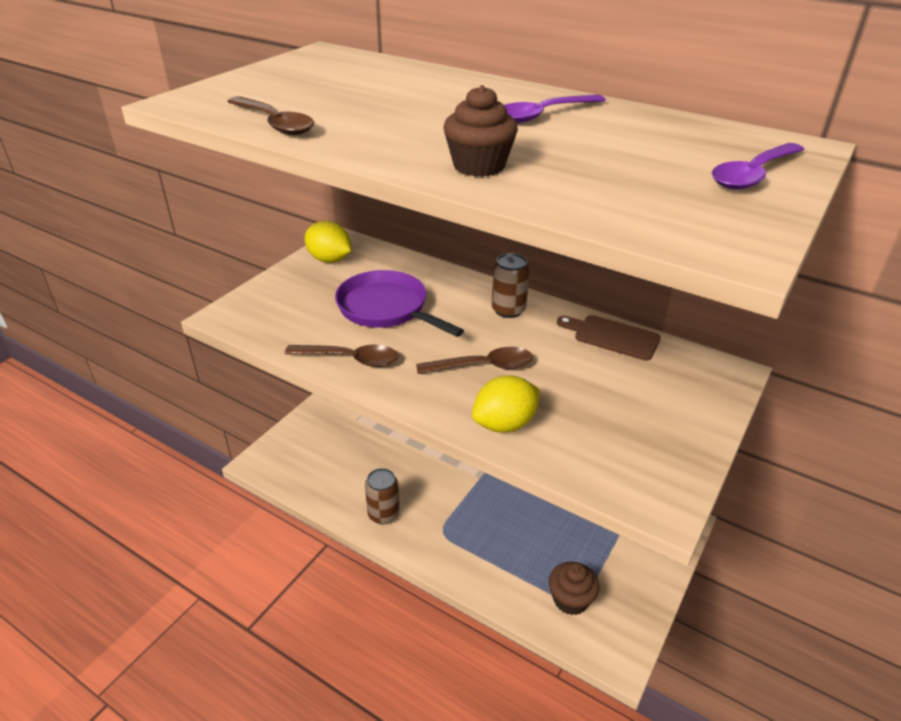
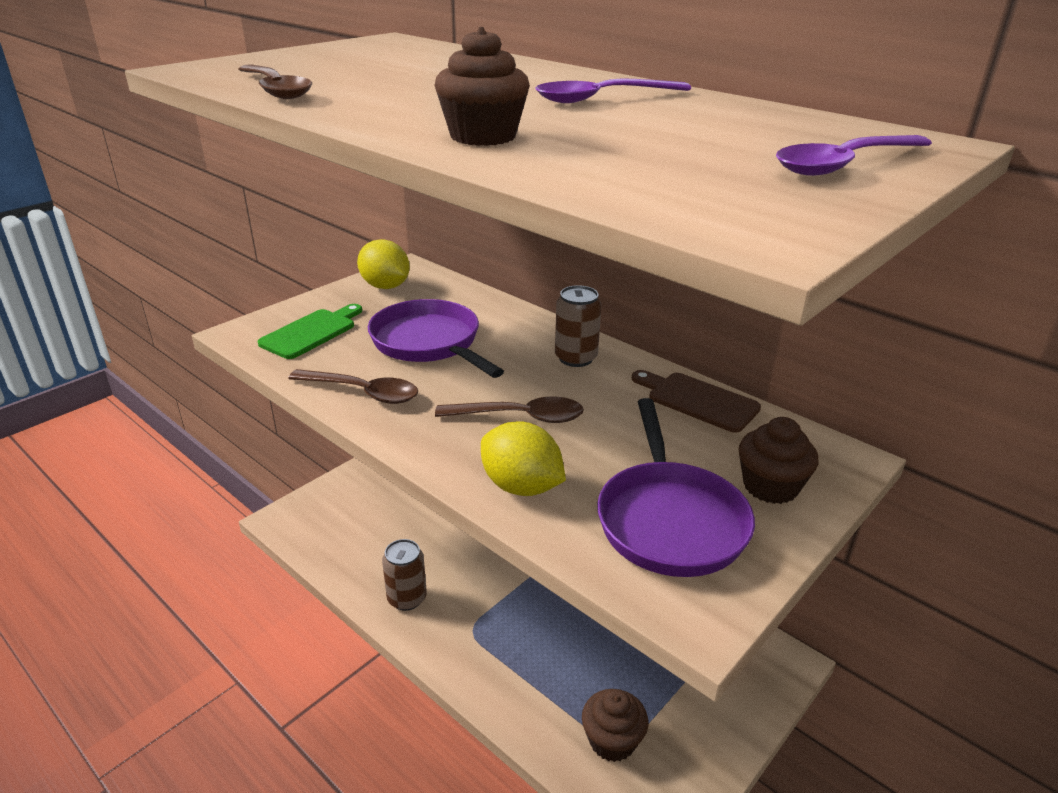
camera: 10 degrees right, 5 degrees down
(284, 309) = (311, 332): none -> green cutting board
(504, 424) = (521, 486): yellow lemon -> yellow lemon turned 60 degrees clockwise
(621, 437) = (669, 520): none -> purple pan
(684, 401) = (770, 486): none -> brown cupcake

